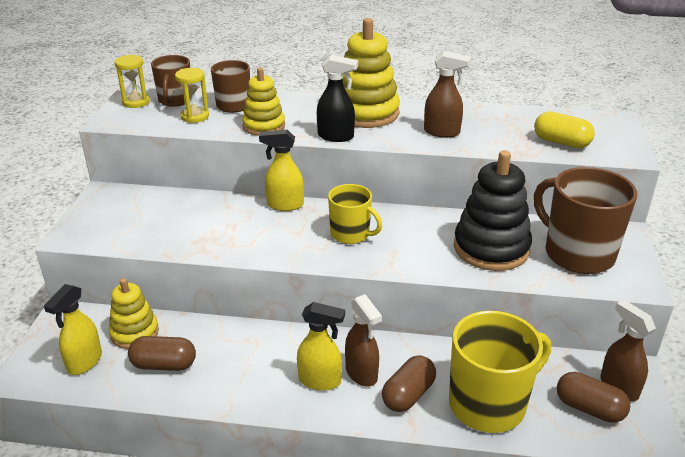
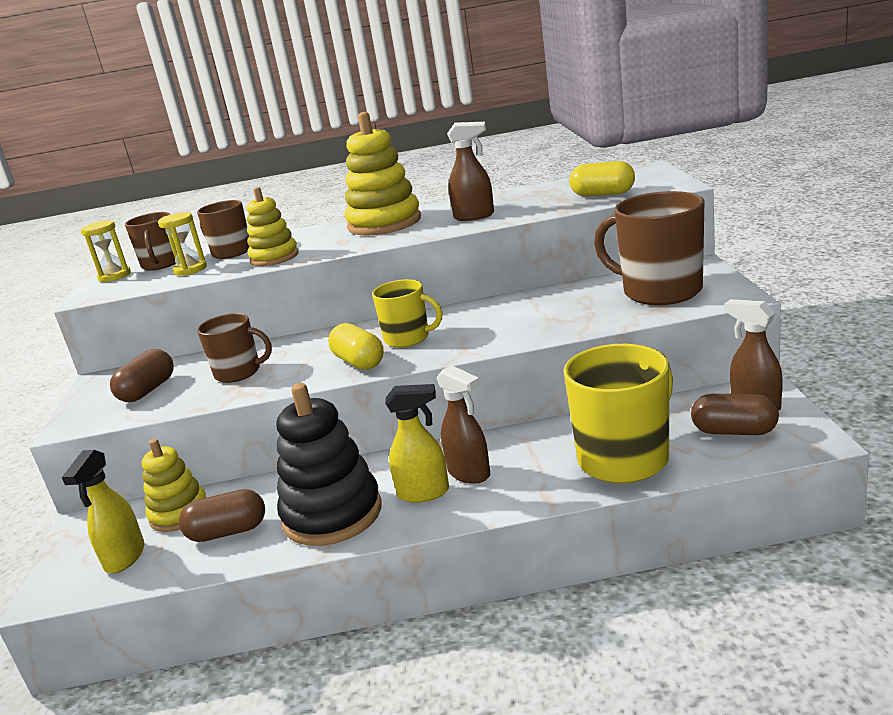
camera: 10 degrees left, 10 degrees down
(208, 225) = (239, 372): none -> brown mug
(284, 205) = (321, 336): yellow spray bottle -> none
(303, 248) = (359, 362): none -> yellow capsule
(336, 136) = (360, 245): black spray bottle -> none
(408, 395) = (531, 476): brown capsule -> brown capsule (148, 390)
(491, 248) = (567, 310): black stacking toy -> black stacking toy (332, 514)

